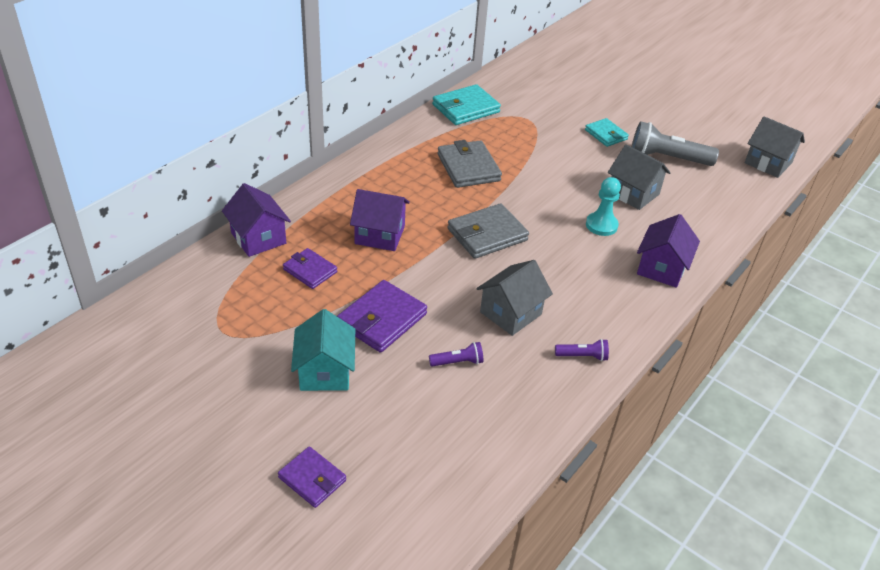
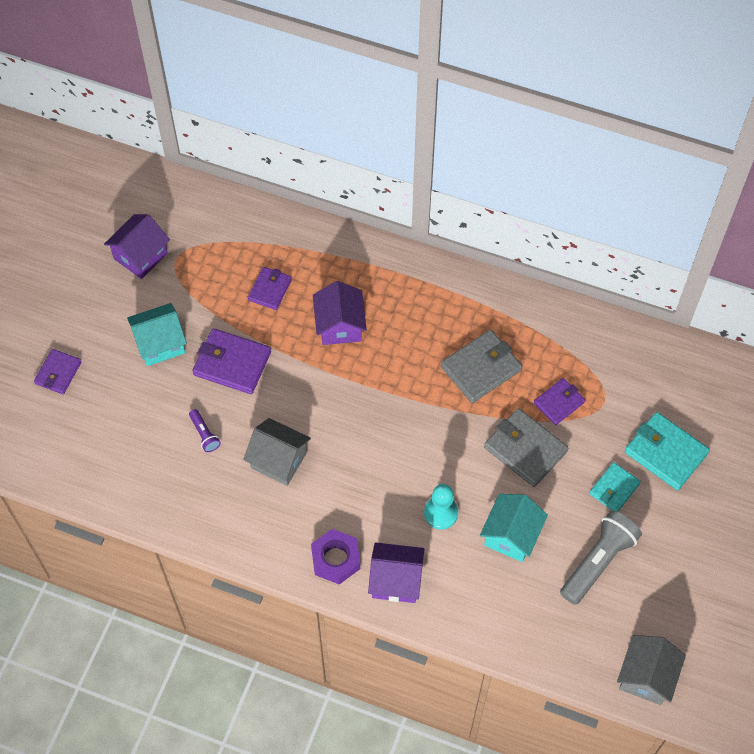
camera: 75 degrees right, 20 degrees up
(258, 238) = (295, 236): purple house -> purple house (140, 256)
(465, 108) = (591, 335): turquoise wallet -> turquoise wallet (665, 452)
(487, 234) = (380, 413): grey wallet -> grey wallet (525, 449)
(519, 139) = (559, 402): none -> purple wallet
(582, 356) = (247, 530): purple flashlight -> none
(631, 301) = (335, 559): none -> purple nut
(633, 193) = (511, 535): grey house -> turquoise house
(667, 158) = (598, 561): grey flashlight -> grey flashlight turned 45 degrees clockwise

